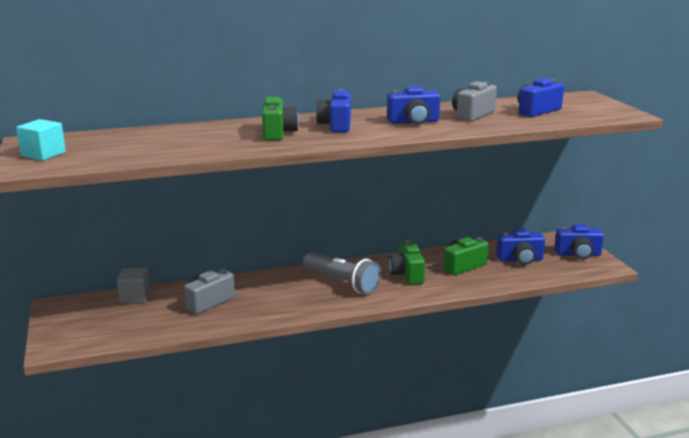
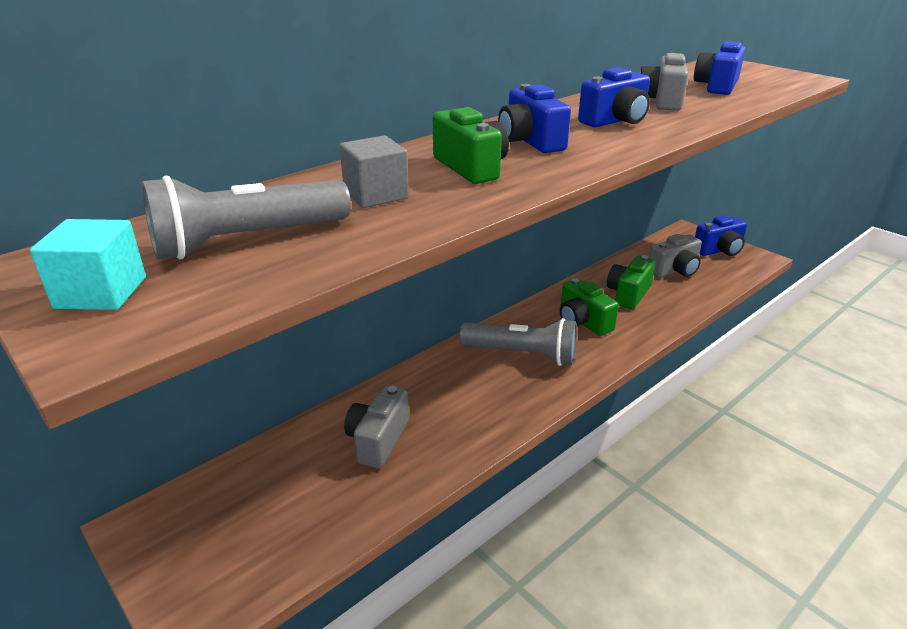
camera: 25 degrees left, 10 degrees up
(122, 146) = (247, 240): none -> grey flashlight
(135, 296) = (259, 464): grey cube -> grey cube (376, 195)
(520, 260) = (674, 270): blue camera -> grey camera

